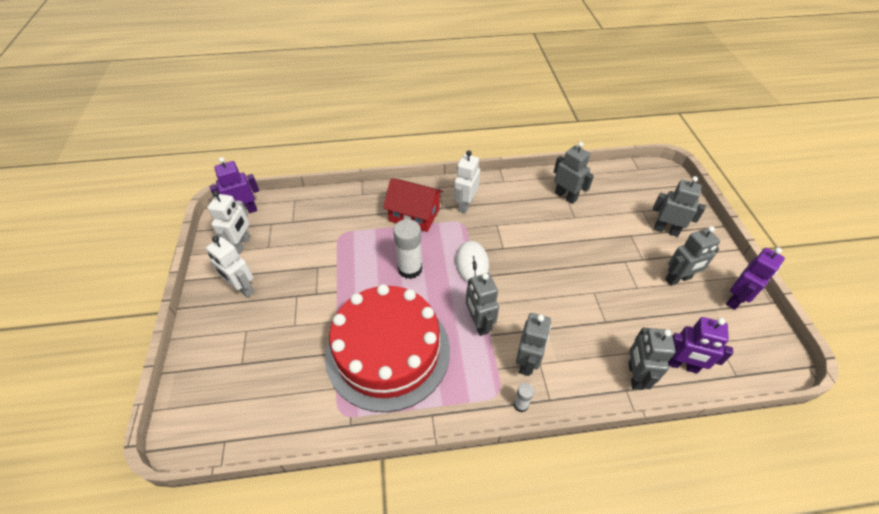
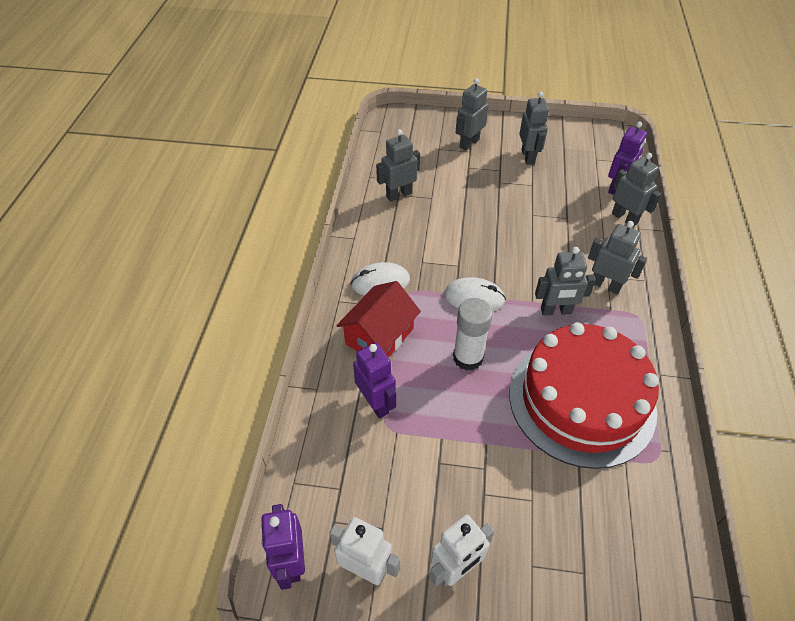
camera: 75 degrees left, 0 degrees up
(465, 205) = (380, 282): white robot -> white mouse
(520, 405) = (650, 302): white glue stick -> none
(634, 375) = (624, 218): grey robot -> grey robot turned 150 degrees counterclockwise
(736, 299) = (556, 134): purple robot -> purple robot (376, 403)

